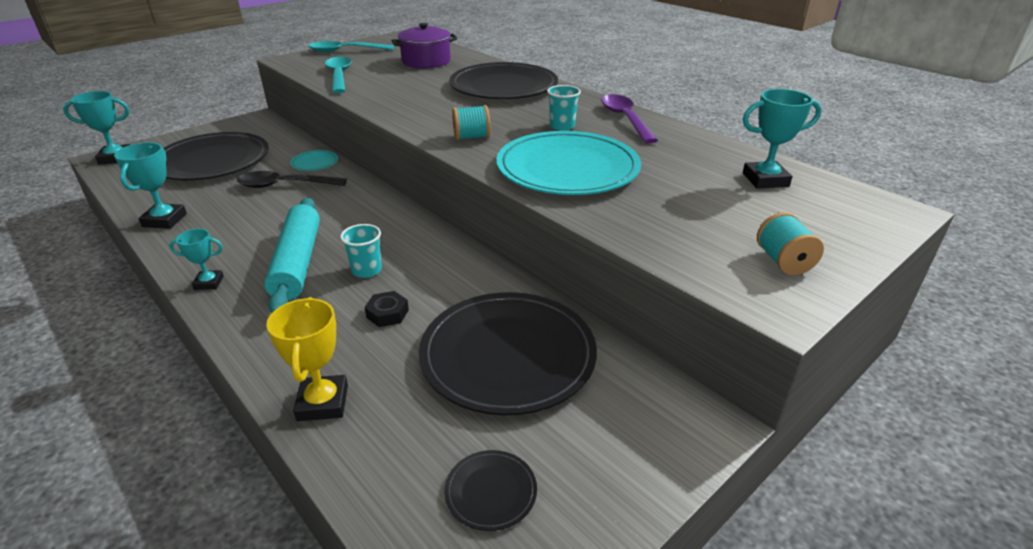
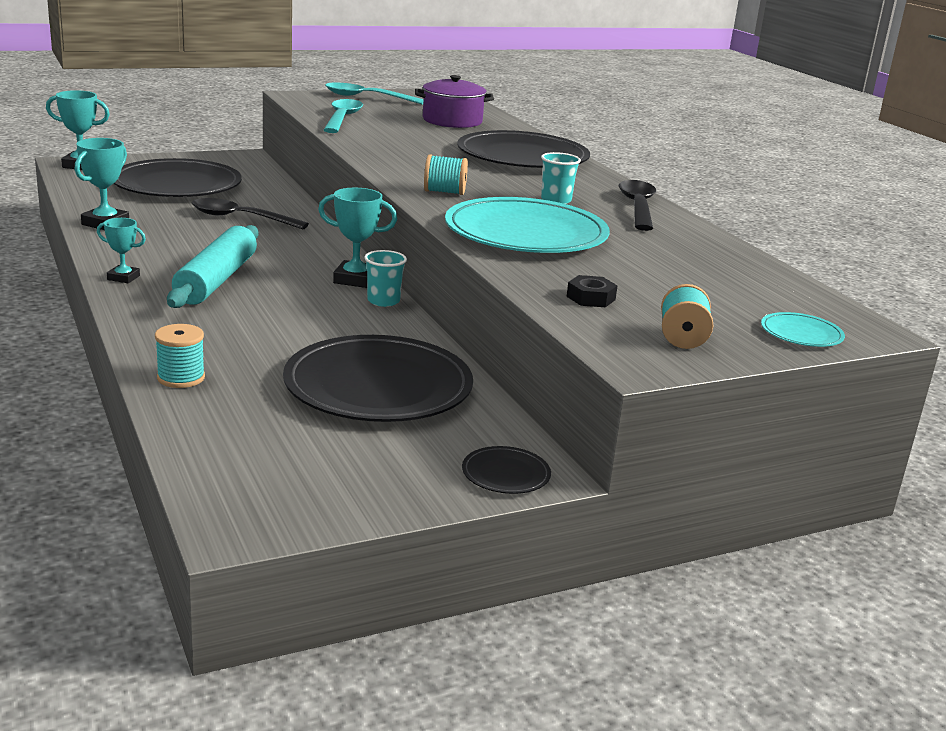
camera: 15 degrees right, 10 degrees down
(315, 163) = (283, 205): turquoise plate -> turquoise plate (801, 333)
(323, 403) = (181, 378): yellow trophy -> turquoise spool
(366, 270) = (281, 299): turquoise cup -> turquoise cup (383, 301)
(387, 313) = (280, 333): black nut -> black nut (591, 298)
(491, 492) = (293, 463): black plate -> black plate (506, 474)
(625, 119) = (637, 207): purple spoon -> black spoon
(765, 180) = (744, 281): turquoise trophy -> turquoise trophy (355, 279)

